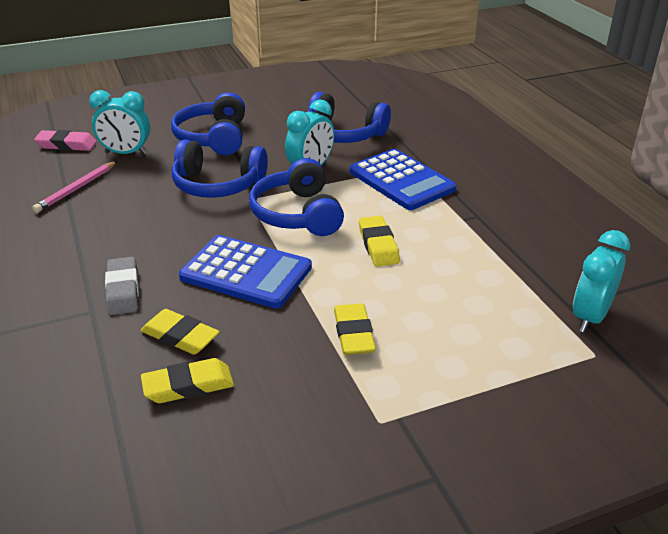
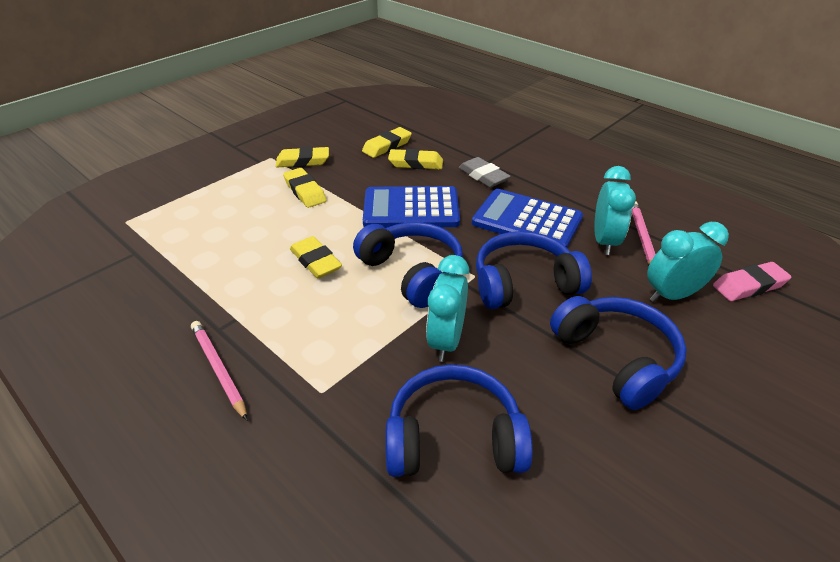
camera: 155 degrees right, 5 degrees up
(332, 394) = (303, 161): none -> yellow eraser
(401, 180) = (324, 358): blue calculator -> blue calculator (527, 221)
(478, 192) = (218, 369): none -> pink pencil
(590, 317) = (119, 247): turquoise clock -> turquoise clock (604, 241)

